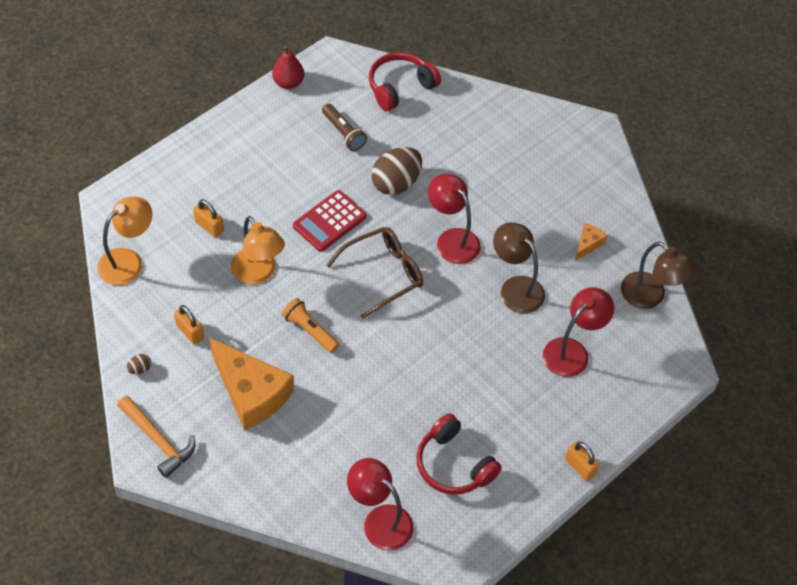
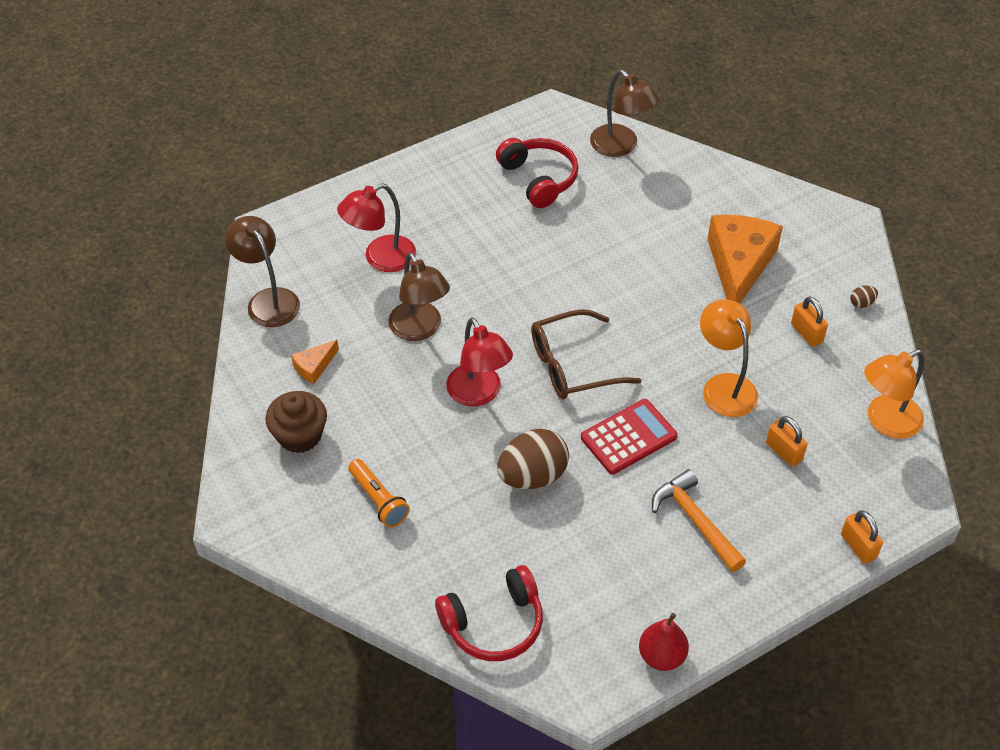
camera: 165 degrees left, 5 degrees down
(158, 440) = (837, 236): orange hammer -> orange hammer (695, 521)
(251, 392) = (739, 265): orange cheese -> orange cheese turned 45 degrees clockwise
(310, 330) = (668, 316): orange flashlight -> orange flashlight (378, 500)
(343, 133) = (591, 559): brown flashlight -> none
(380, 520) = (620, 146): red lamp -> brown lamp
(575, 189) = (299, 435): none -> brown cupcake
(579, 467) = (414, 161): orange padlock -> orange padlock (858, 546)

